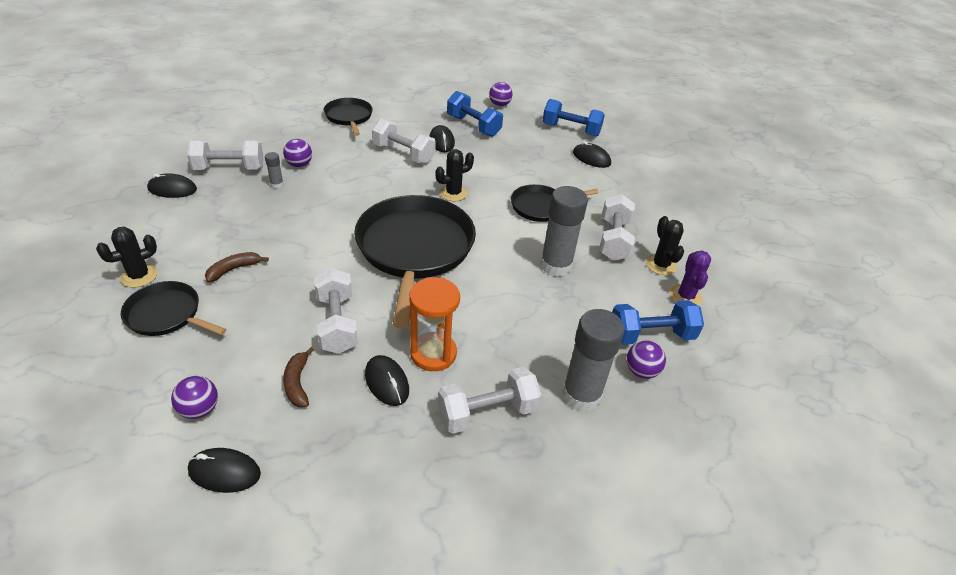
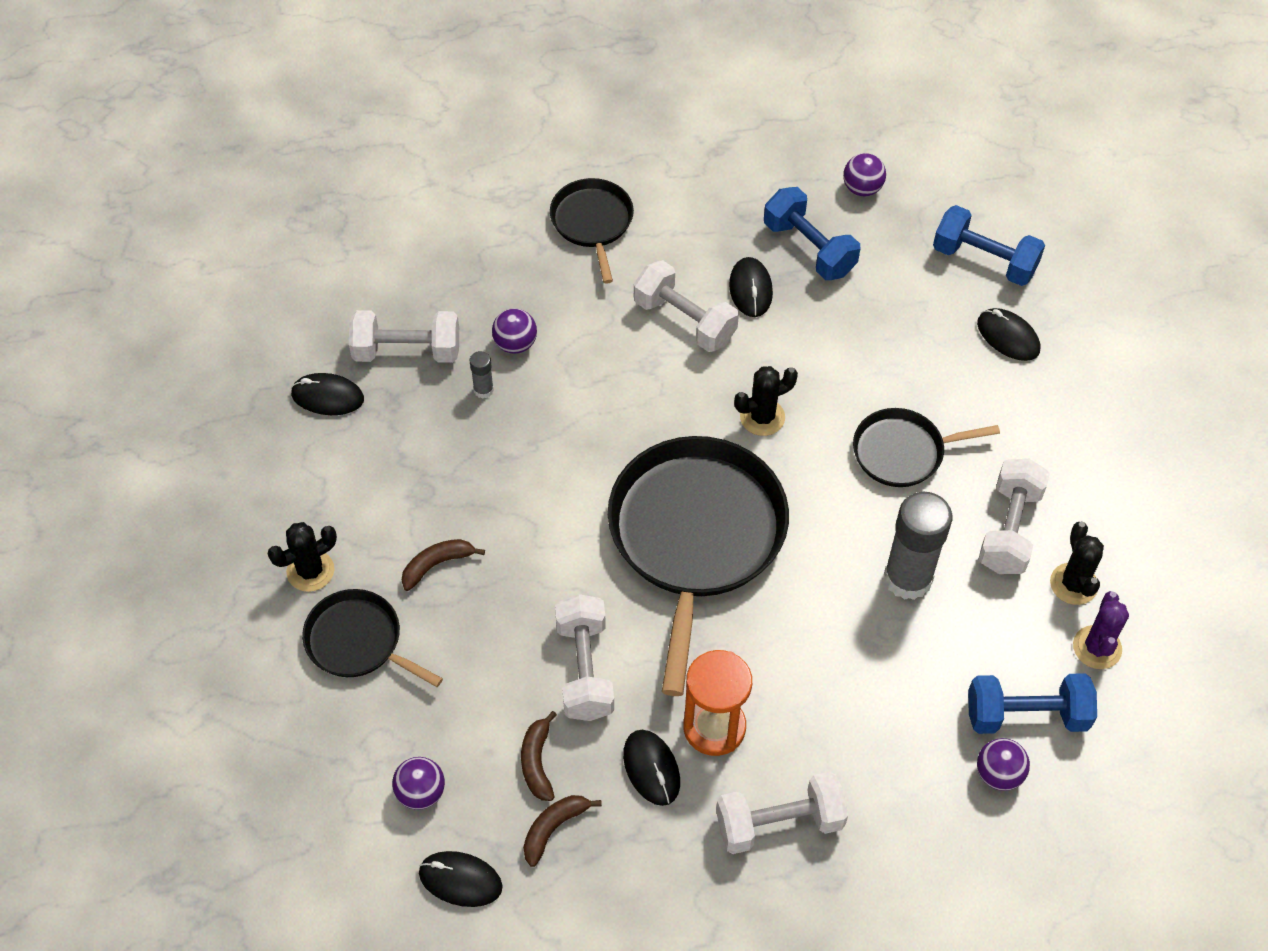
camera: 10 degrees right, 15 degrees up
(308, 428) = (553, 828): none -> brown banana
(581, 395) = (907, 806): grey glue stick -> none

